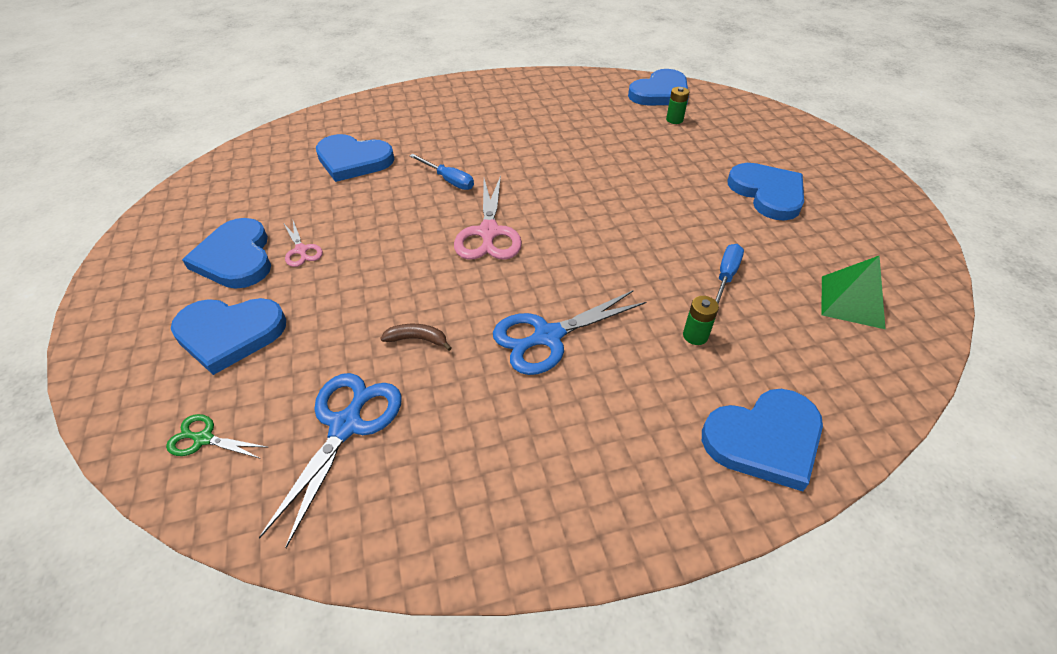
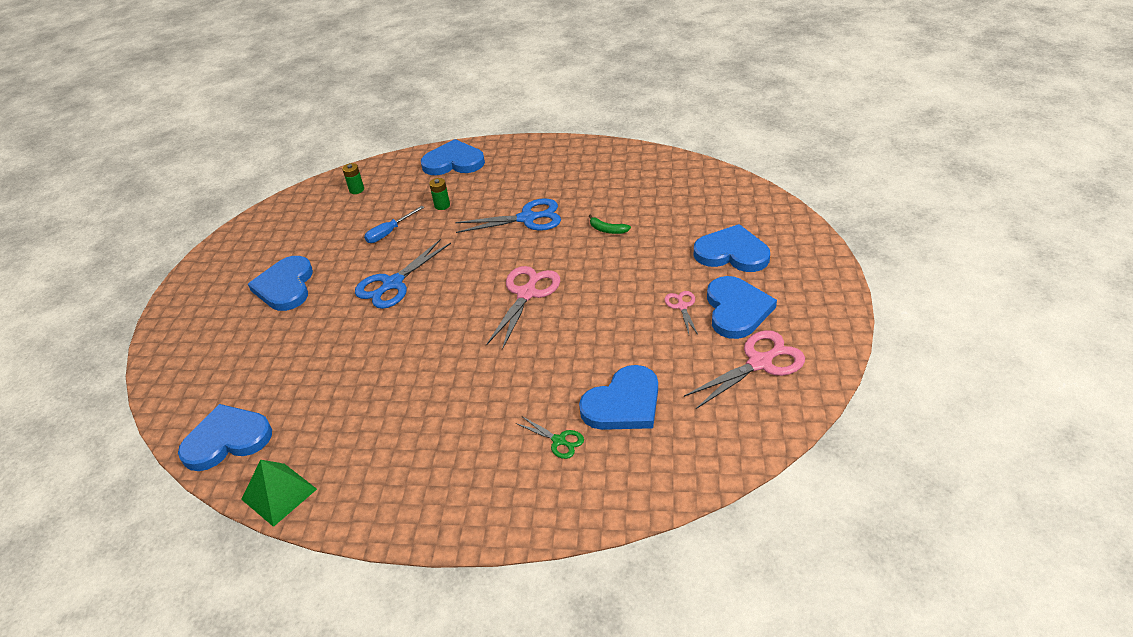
camera: 155 degrees left, 5 degrees down
(204, 439) = (737, 202): green scissors -> green scissors (559, 441)
(221, 210) = (759, 363): none -> pink scissors
(346, 426) = (658, 196): blue scissors -> blue scissors (393, 284)
(353, 160) = (623, 403): blue heart -> blue heart turned 105 degrees clockwise
(417, 339) = (607, 230): brown banana -> green banana
(448, 180) = (536, 355): blue screwdriver -> none
(674, 120) = (261, 389): green battery -> green battery (356, 190)
(852, 301) = (333, 207): green pyramid -> green pyramid (279, 494)

